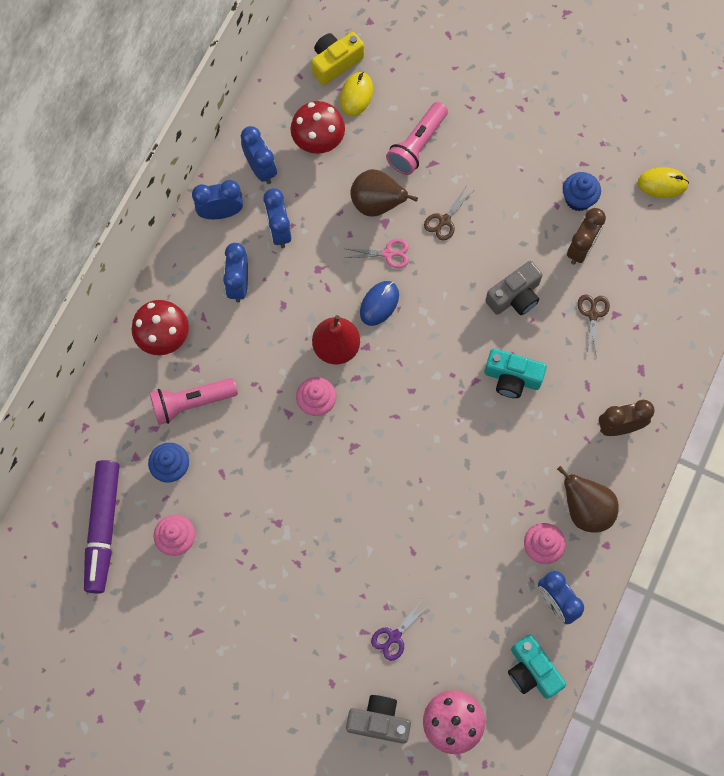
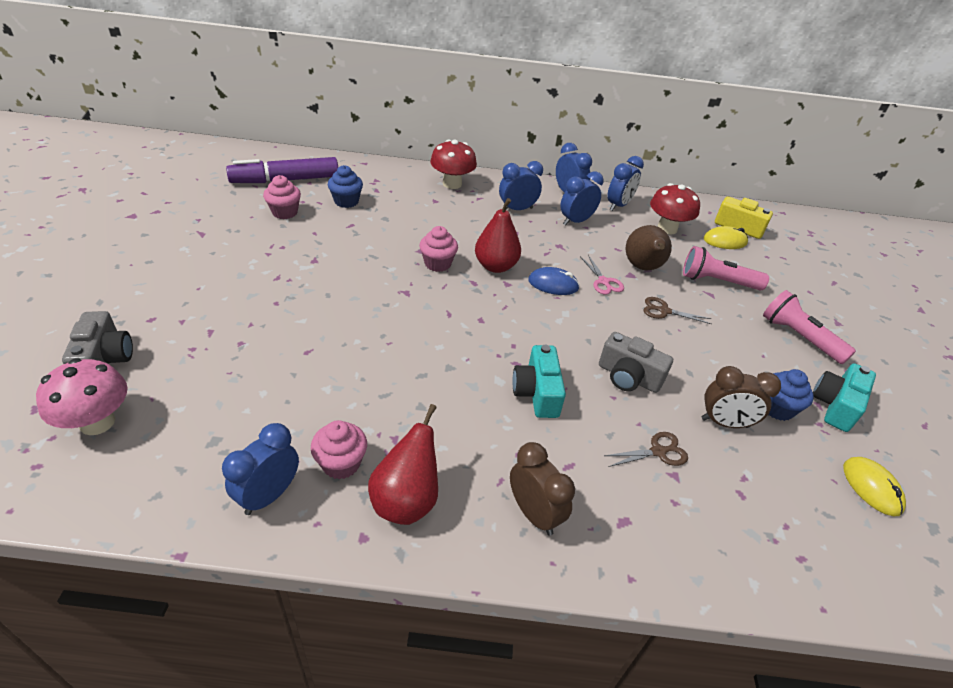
camera: 65 degrees right, 30 degrees down
(191, 403) = (405, 202): pink flashlight -> pink flashlight (799, 337)
(394, 636) = (206, 354): purple scissors -> none
(532, 671) = (168, 489): turquoise camera -> turquoise camera (835, 406)
(585, 509) = (406, 500): brown pear -> red pear

